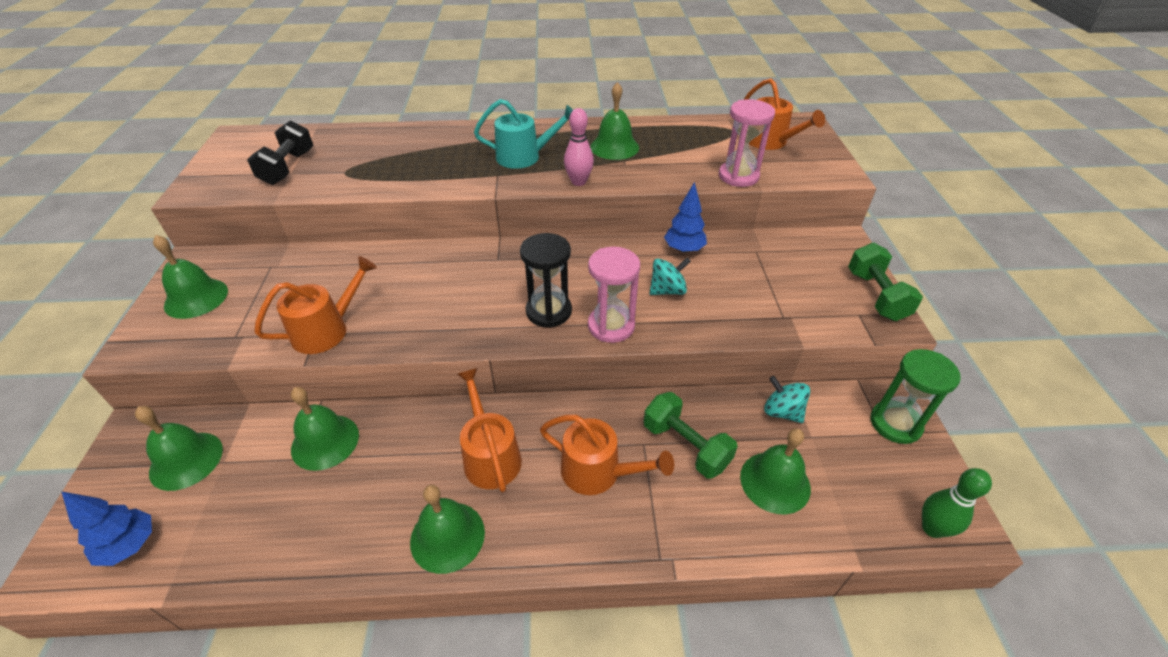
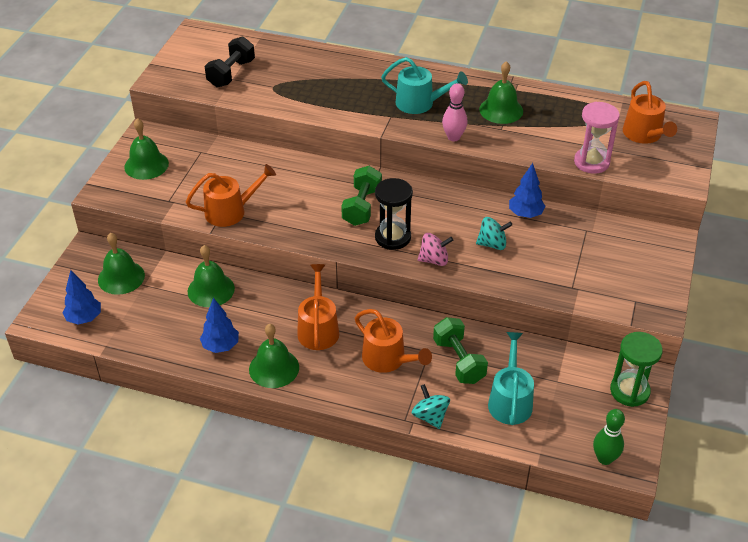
camera: 20 degrees right, 0 degrees up
(359, 525) = (221, 346): none -> blue tree
(611, 326) = (434, 260): pink hourglass -> pink spinning top
(775, 482) = (510, 400): green bell -> turquoise watering can
(782, 411) = (546, 359): turquoise spinning top -> turquoise spinning top (430, 416)
(876, 295) = (661, 290): green dumbbell -> green dumbbell (362, 207)

